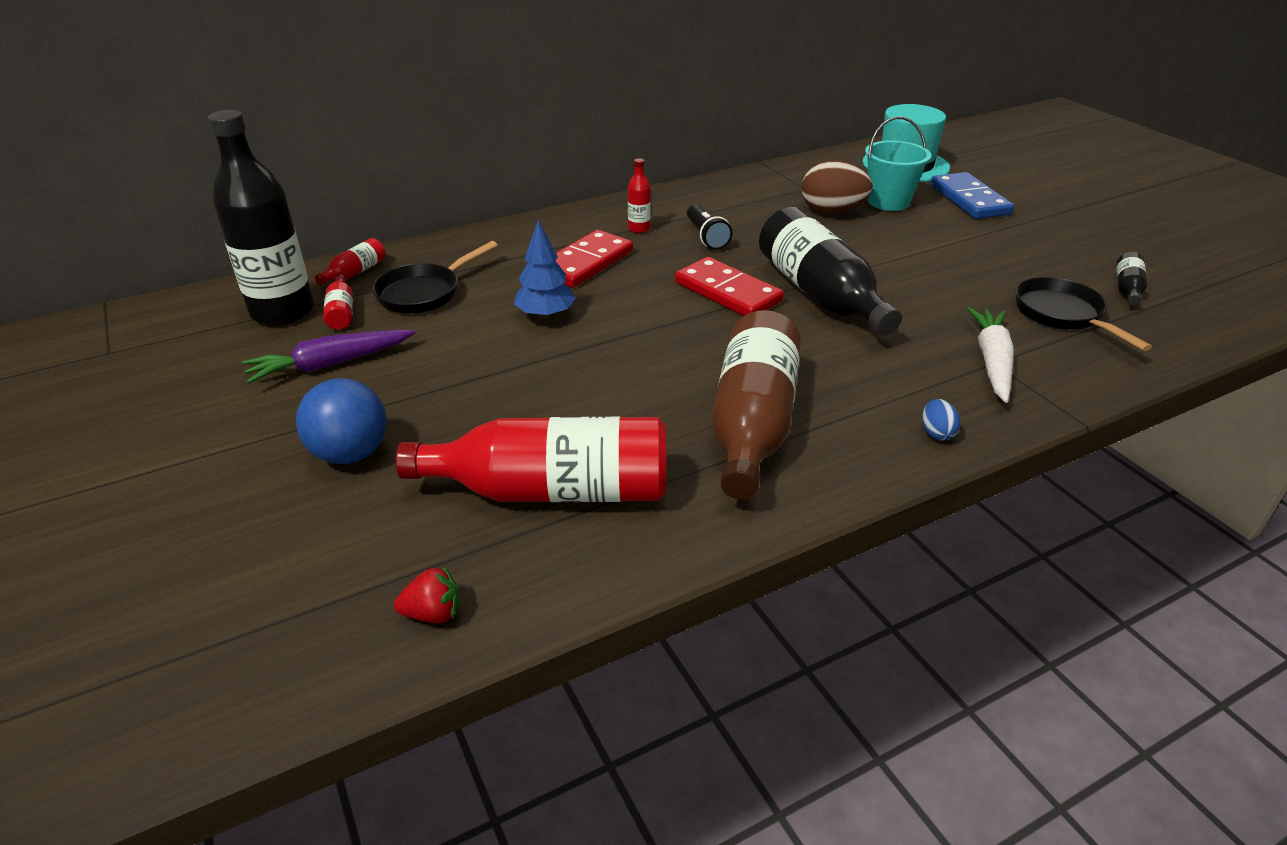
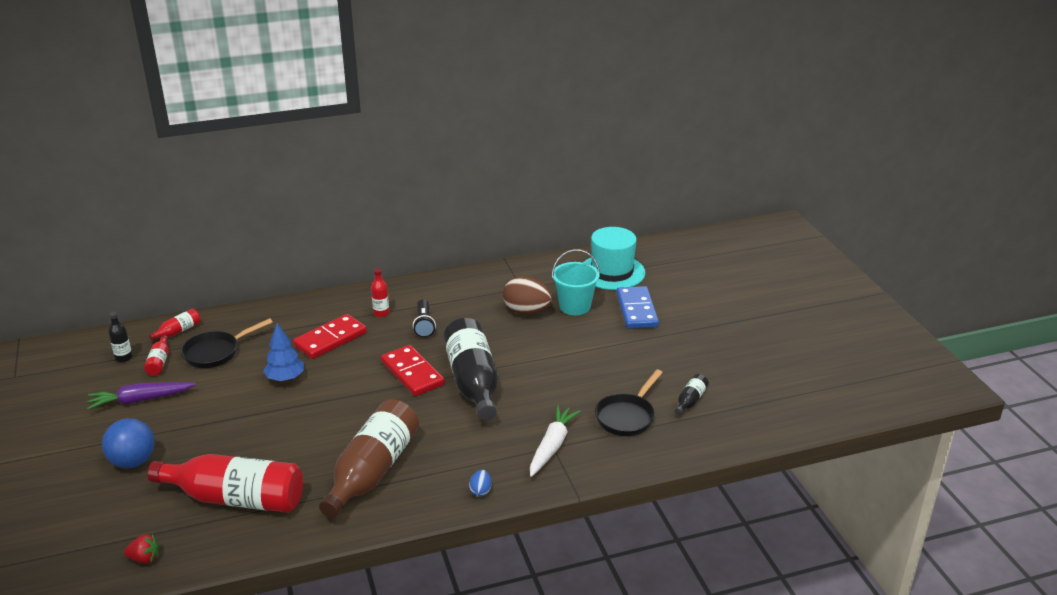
camera: 10 degrees right, 5 degrees down
(283, 312) = (124, 358): black bottle -> black bottle, size x0.42
(1062, 315) = (627, 416): black pan -> black pan turned 135 degrees counterclockwise

